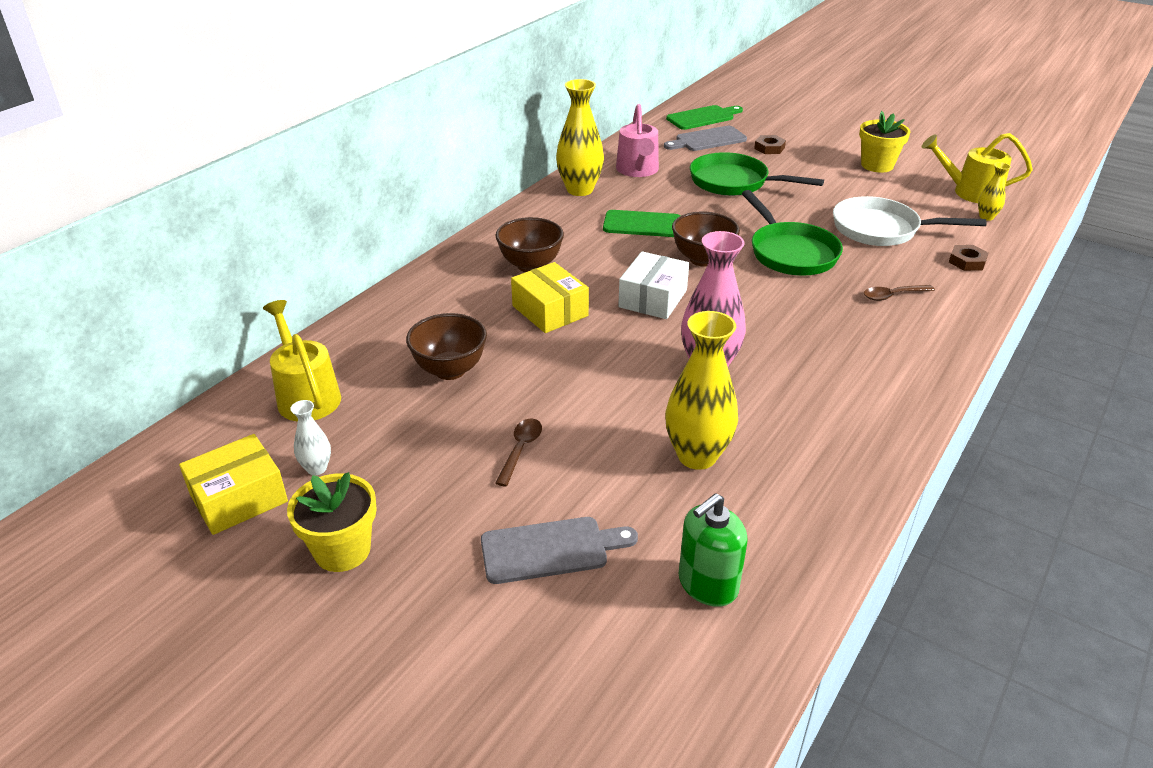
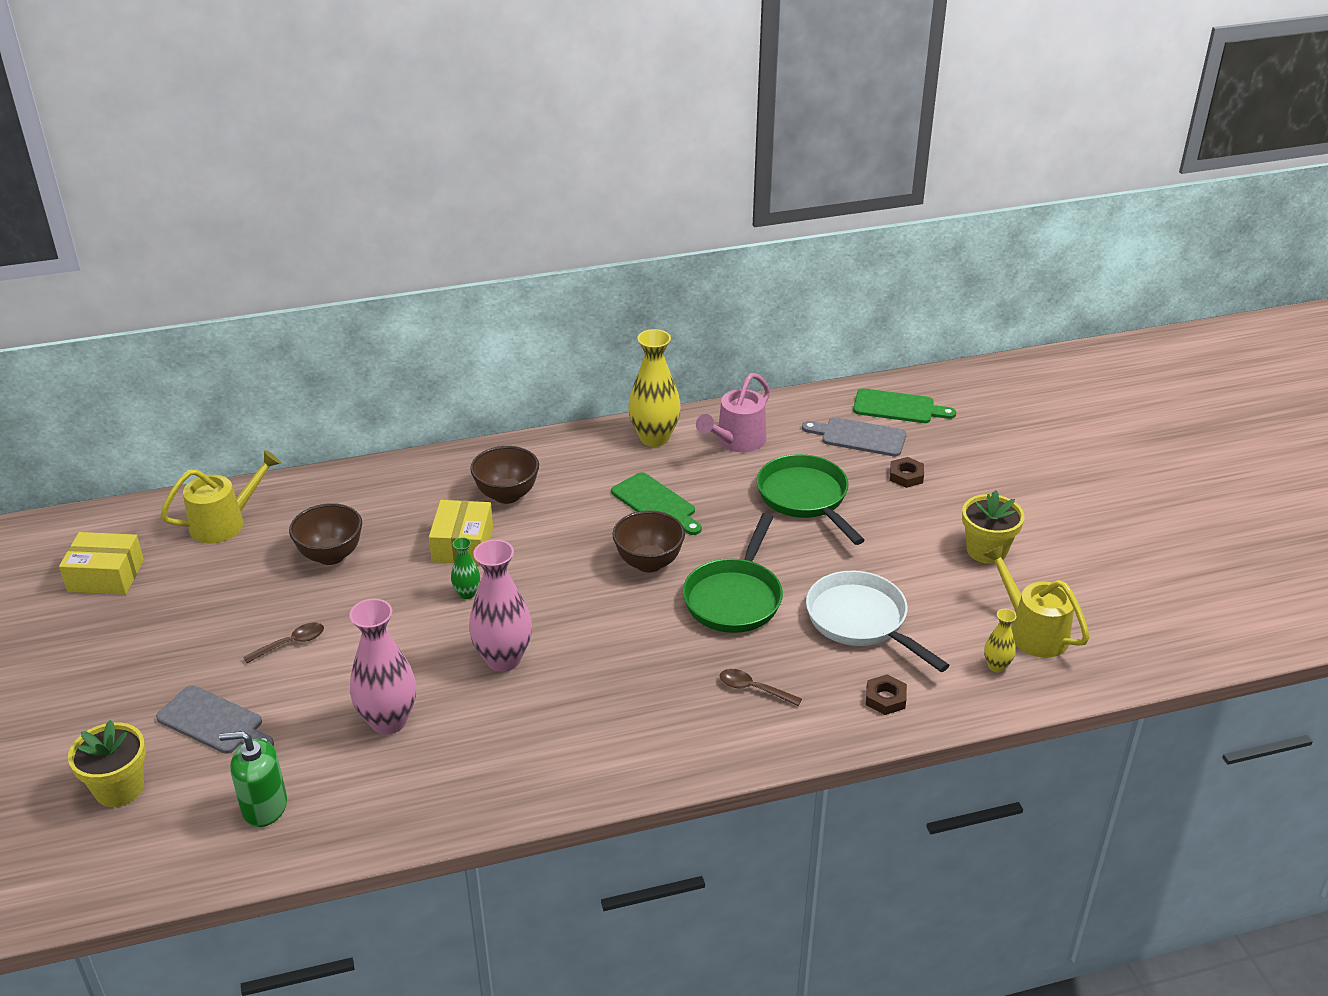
camera: 40 degrees right, 0 degrees up
(306, 395) = (225, 522): yellow watering can -> yellow watering can turned 45 degrees clockwise
(317, 468) = (166, 581): white vase -> none
(342, 550) = (113, 645): yellow flower pot -> yellow flower pot (119, 788)
(608, 339) = (467, 593): none -> green vase
(653, 298) = (553, 577): white box -> none
(697, 456) = (388, 721): yellow vase -> pink vase

